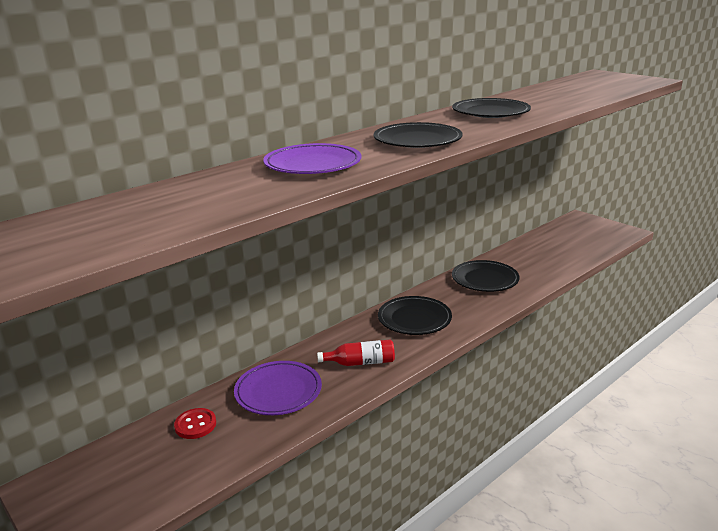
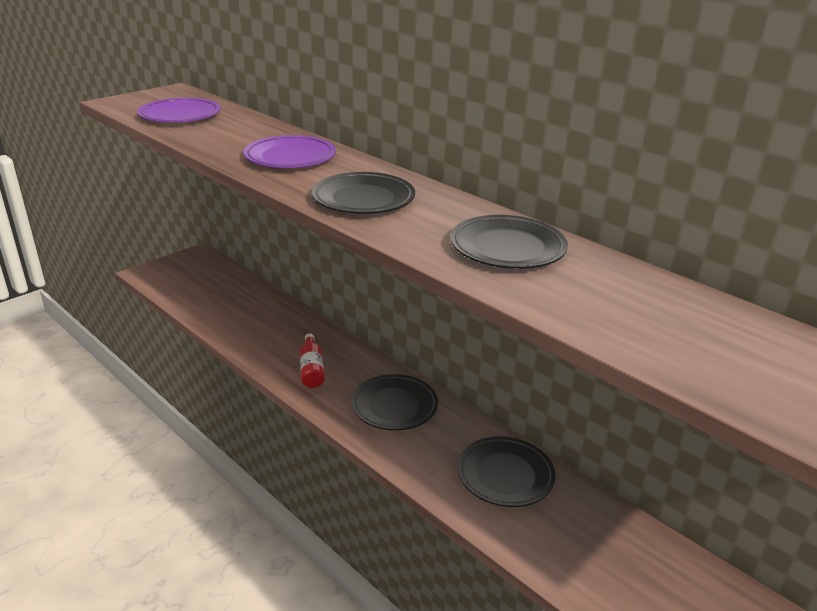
camera: 85 degrees right, 5 degrees up
(195, 425) = (242, 296): red button -> none
(278, 392) = (275, 327): purple plate -> purple plate (180, 115)

